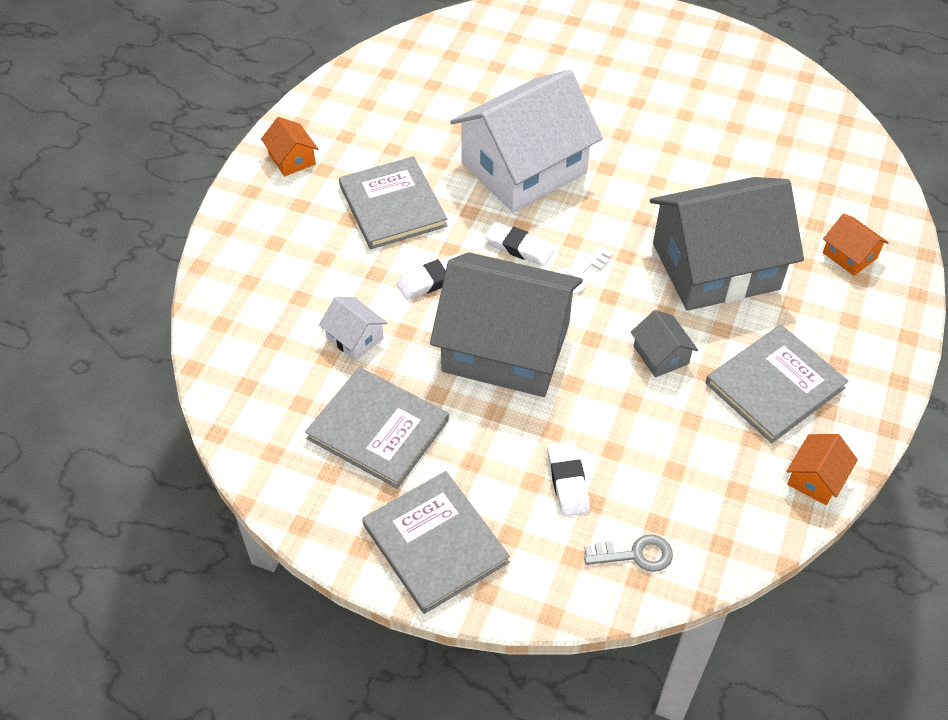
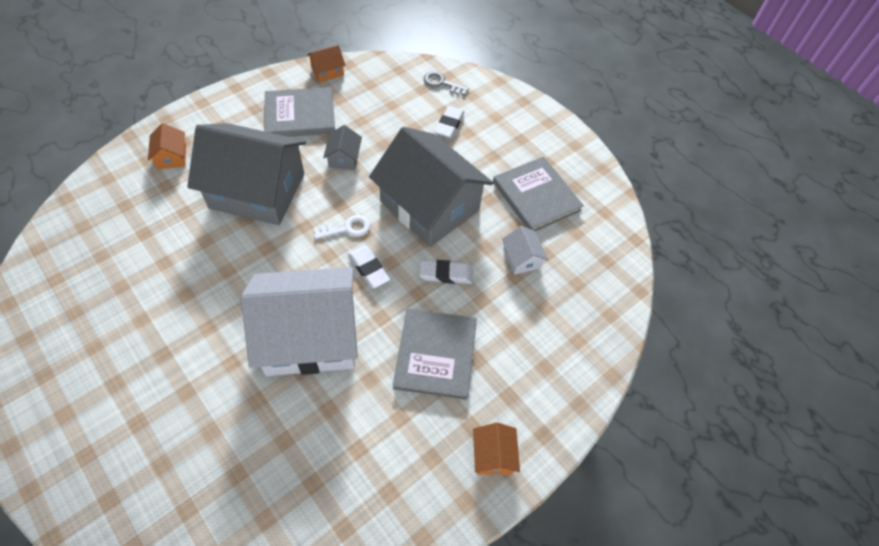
camera: 155 degrees left, 5 degrees up
(435, 543) = (536, 130): grey book -> none

